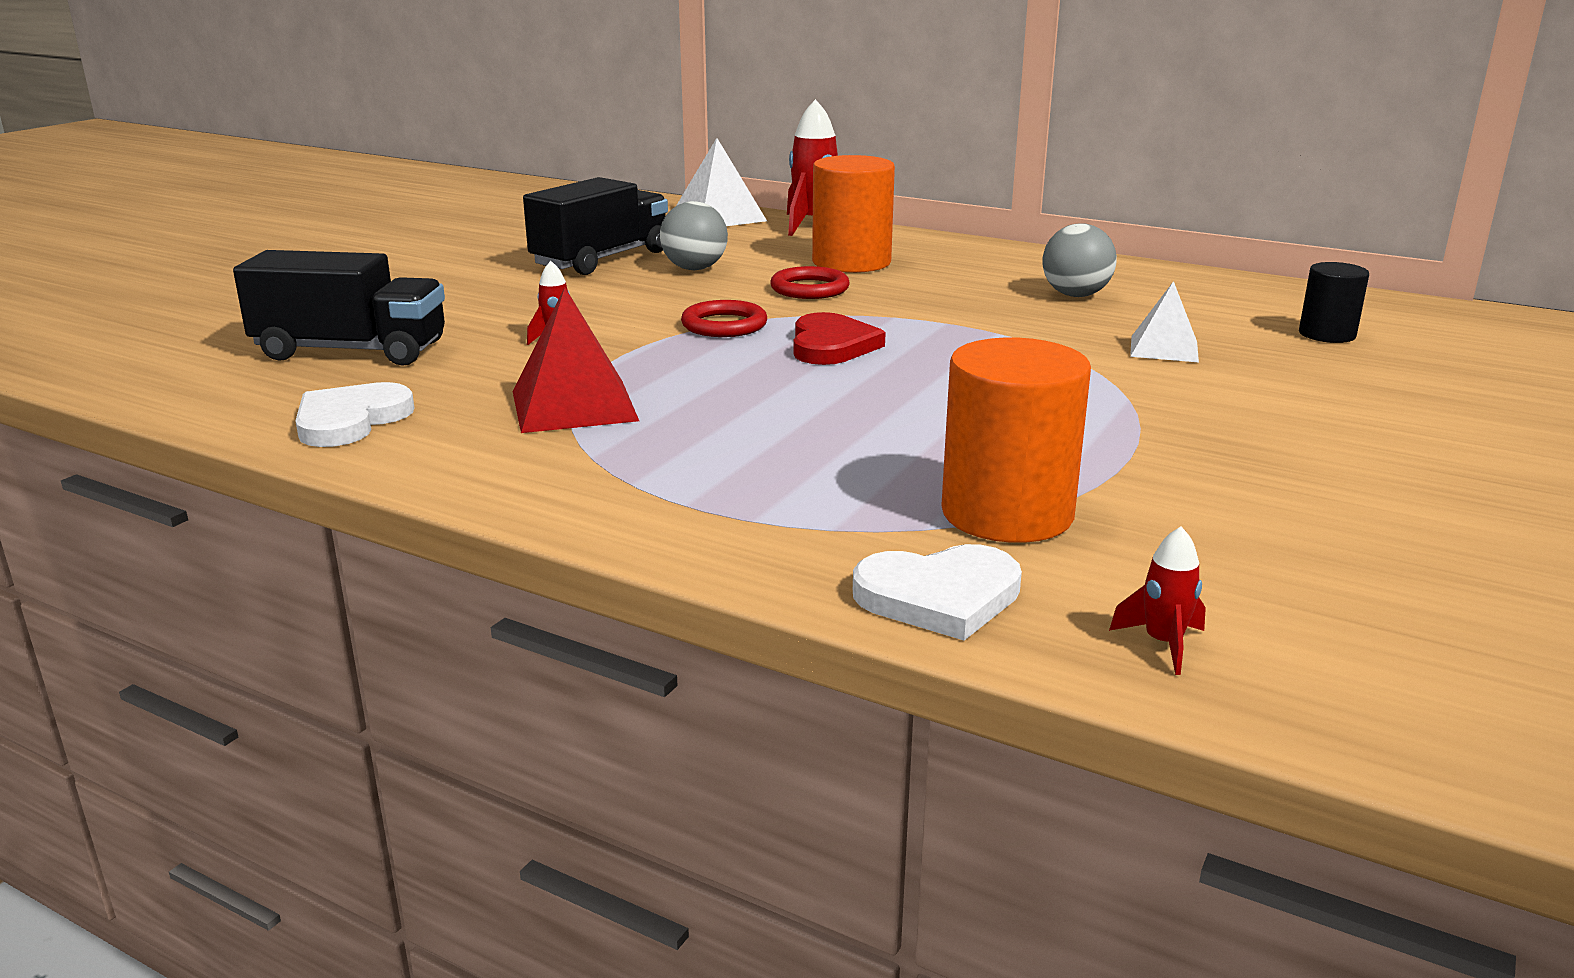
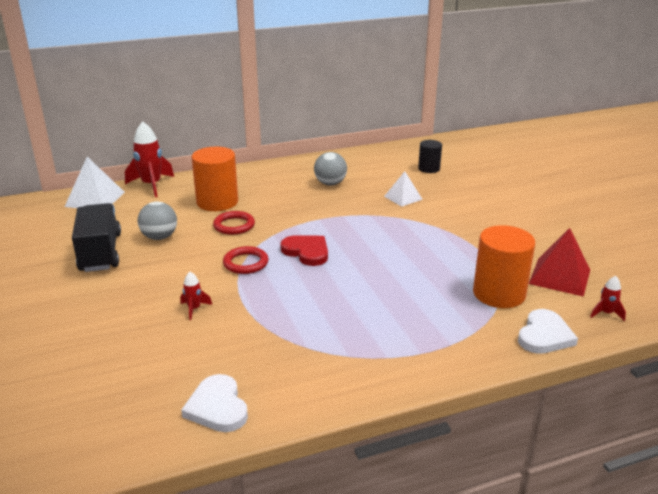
camera: 50 degrees left, 5 degrees up
(351, 351) = (115, 374): black truck -> none
(574, 405) = (286, 338): red pyramid -> red pyramid (560, 276)

